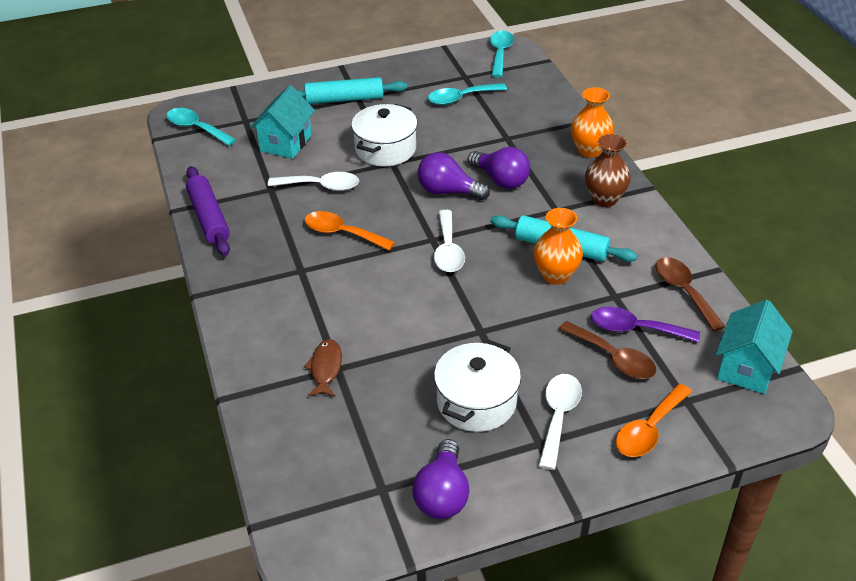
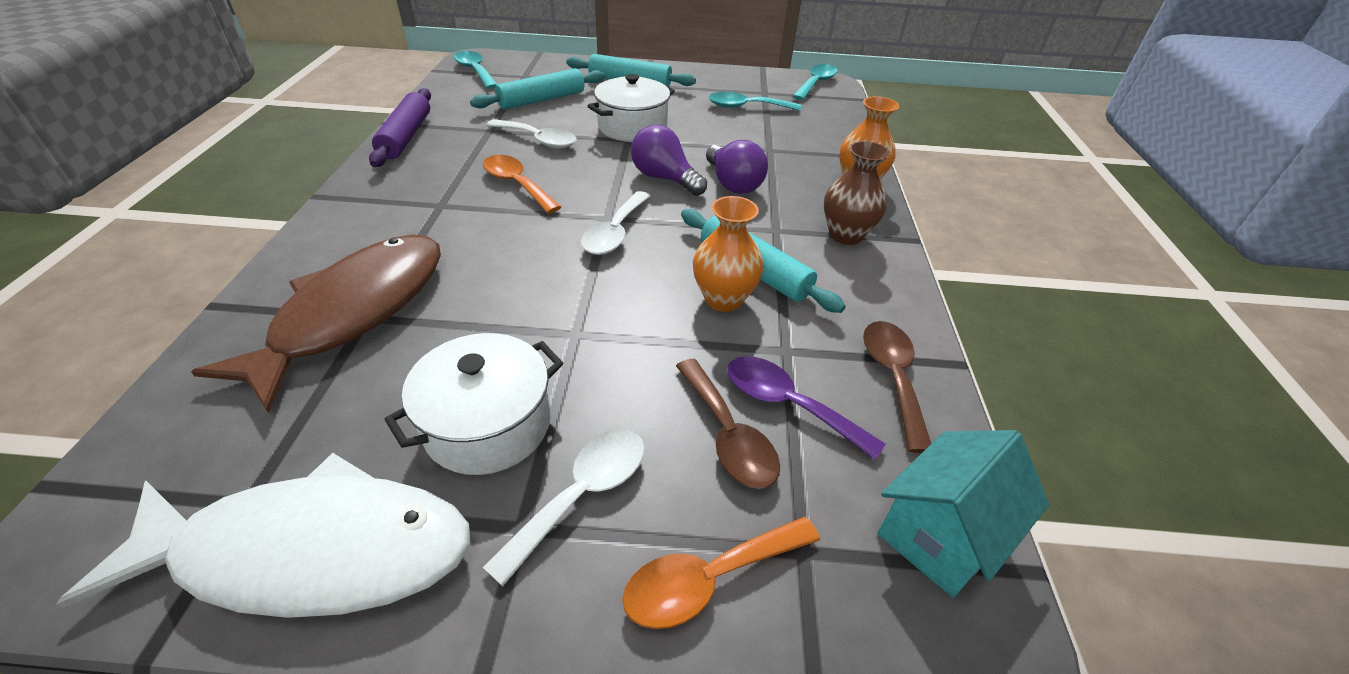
camera: 20 degrees right, 0 degrees up
(286, 143) = (541, 100): turquoise house -> turquoise rolling pin
(325, 368) = (354, 312): brown fish -> brown fish, size x2.44
(442, 494) = (311, 551): purple light bulb -> white fish

